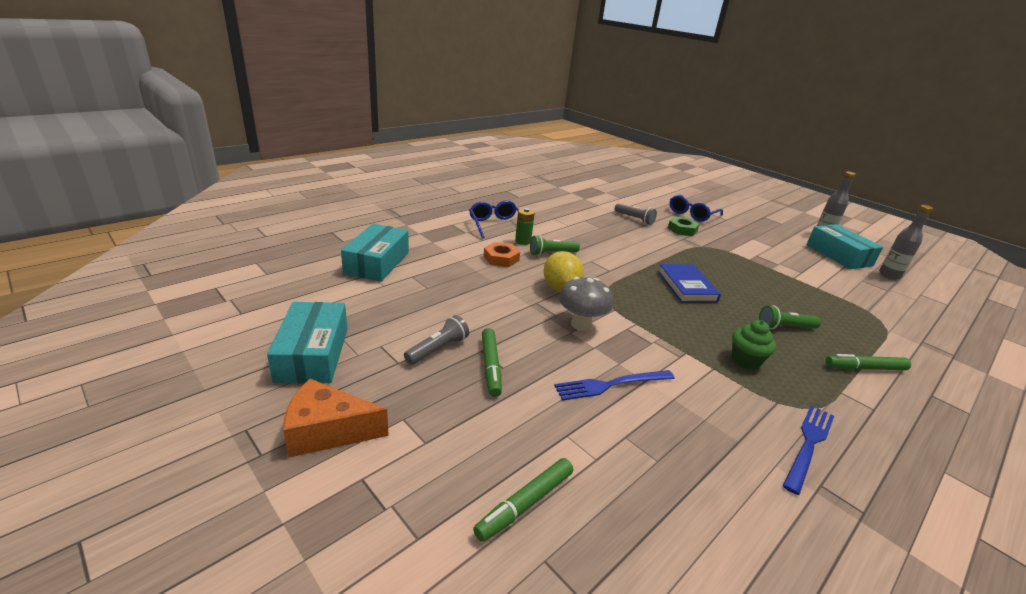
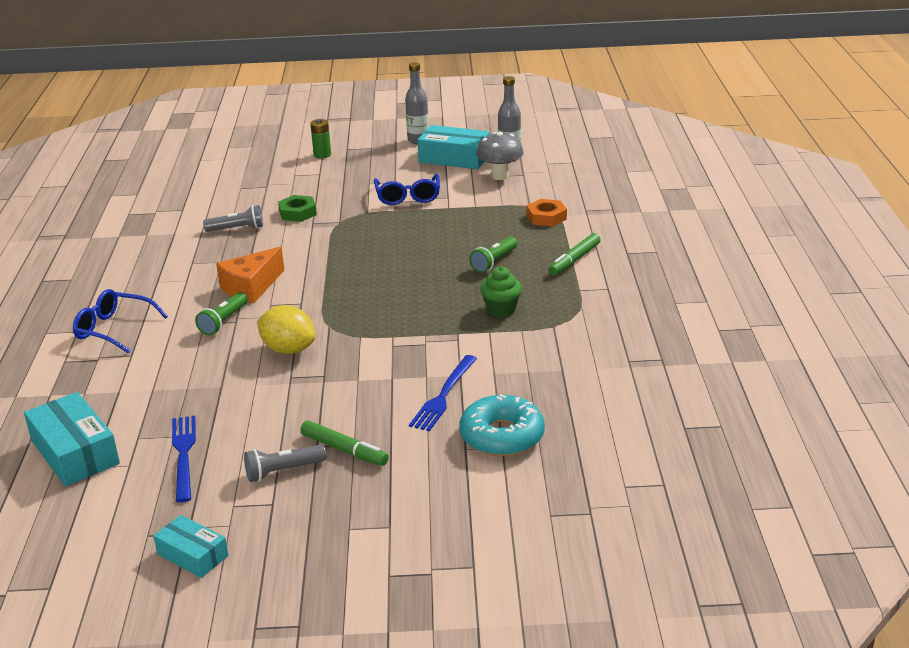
camera: 45 degrees left, 0 degrees up
(312, 354) = (192, 555): turquoise box -> turquoise box, size x0.60
(328, 431) = (314, 577): orange cheese -> orange cheese (251, 287)
(438, 349) = (283, 471): grey flashlight -> grey flashlight turned 105 degrees counterclockwise
(501, 258) = (186, 360): orange nut -> orange nut (546, 217)
(523, 241) = (174, 328): green battery -> green battery (322, 155)
(525, 503) = (500, 501): green marker -> none
(581, 325) = (355, 368): grey mushroom -> grey mushroom (500, 176)
(609, 450) = (502, 436): none -> turquoise donut
(686, 286) = (382, 274): blue book -> none
(692, 214) = (281, 187): blue glasses -> blue glasses (408, 196)
(808, 445) = (599, 341): blue fork -> blue fork (184, 455)

